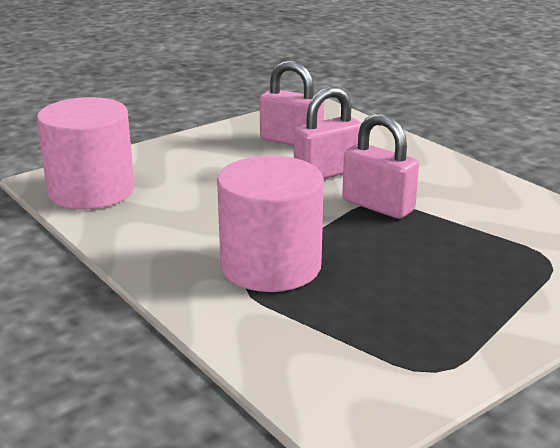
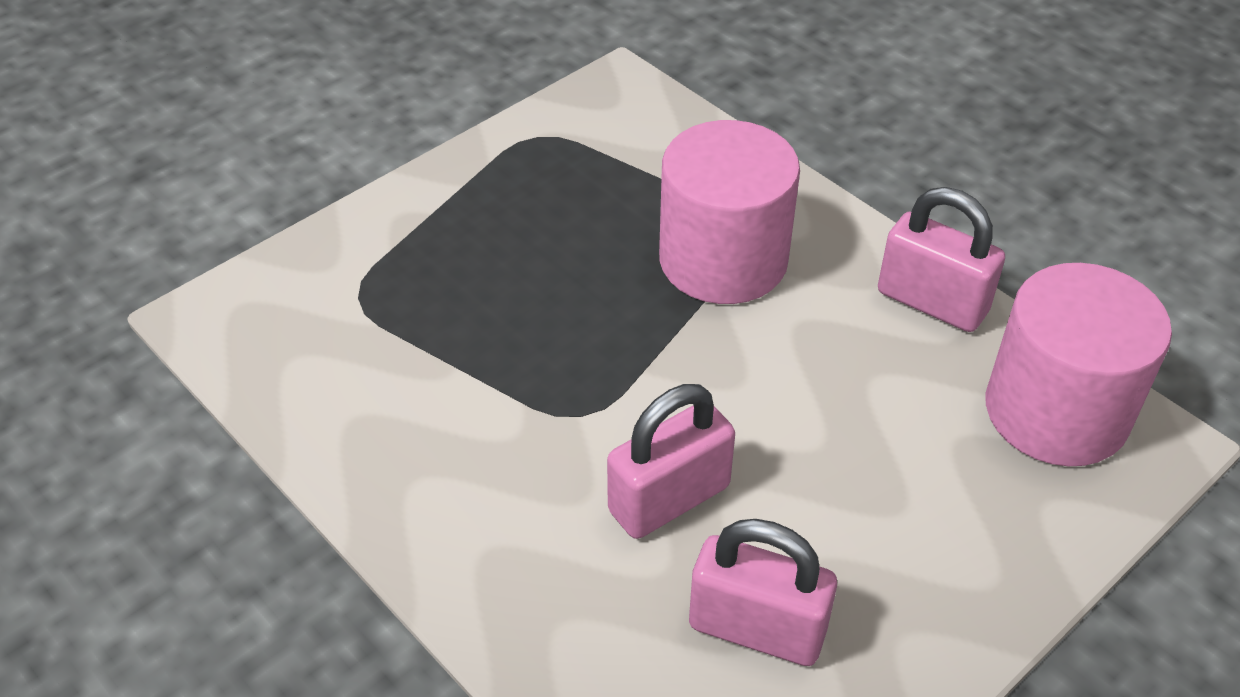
camera: 175 degrees right, 20 degrees up
(378, 206) = (580, 400): pink padlock -> pink padlock (932, 302)

